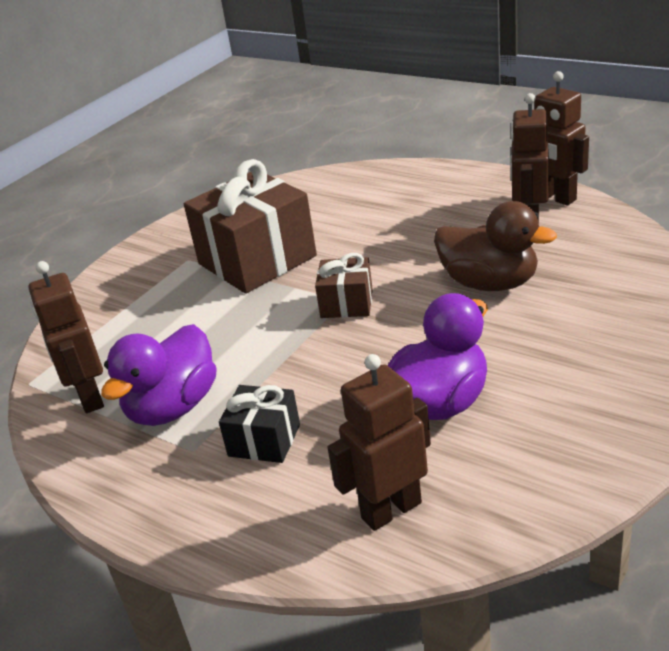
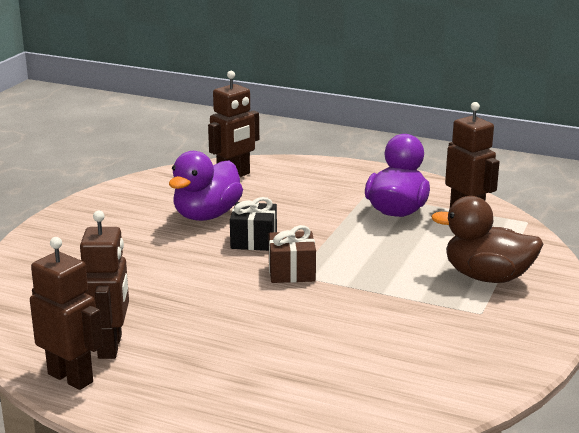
camera: 165 degrees right, 10 degrees down
(257, 260) = (401, 311): brown gift -> none
(264, 440) = (321, 198): black gift -> black gift (254, 241)
(490, 283) = (162, 287): brown duck -> brown duck (487, 277)

